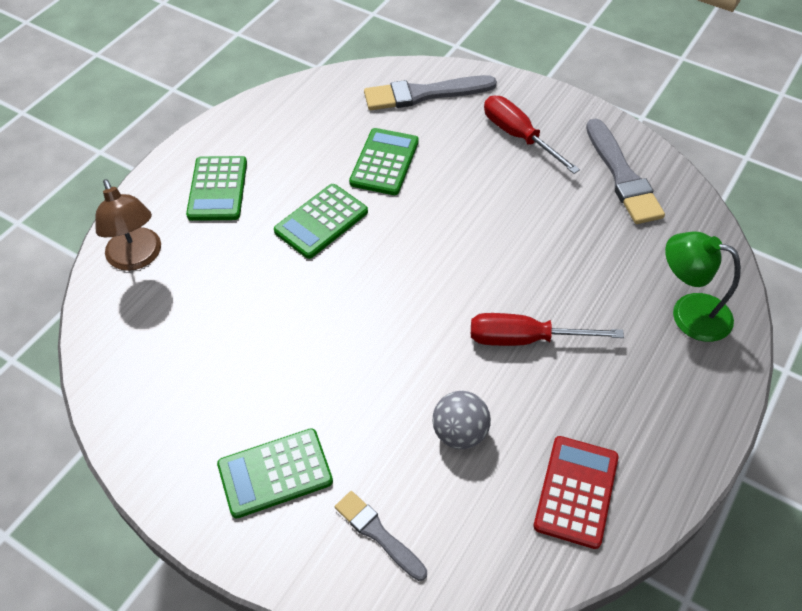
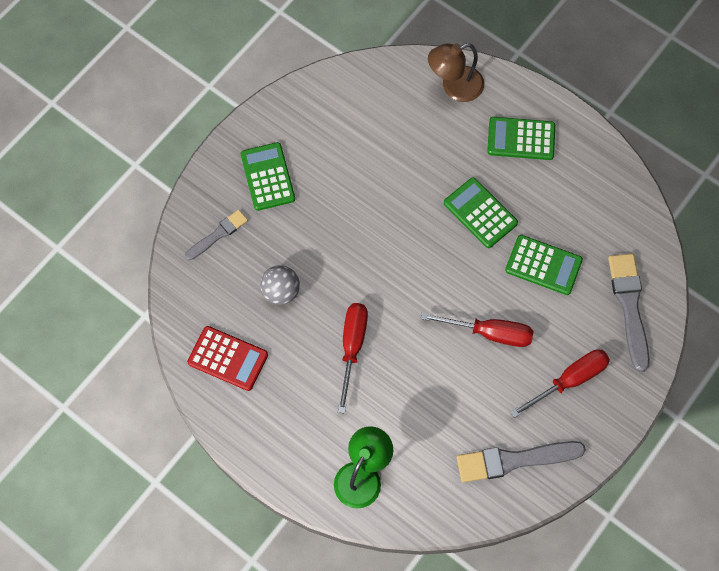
camera: 95 degrees right, 15 degrees up
(477, 204) = (490, 333): none -> red screwdriver

